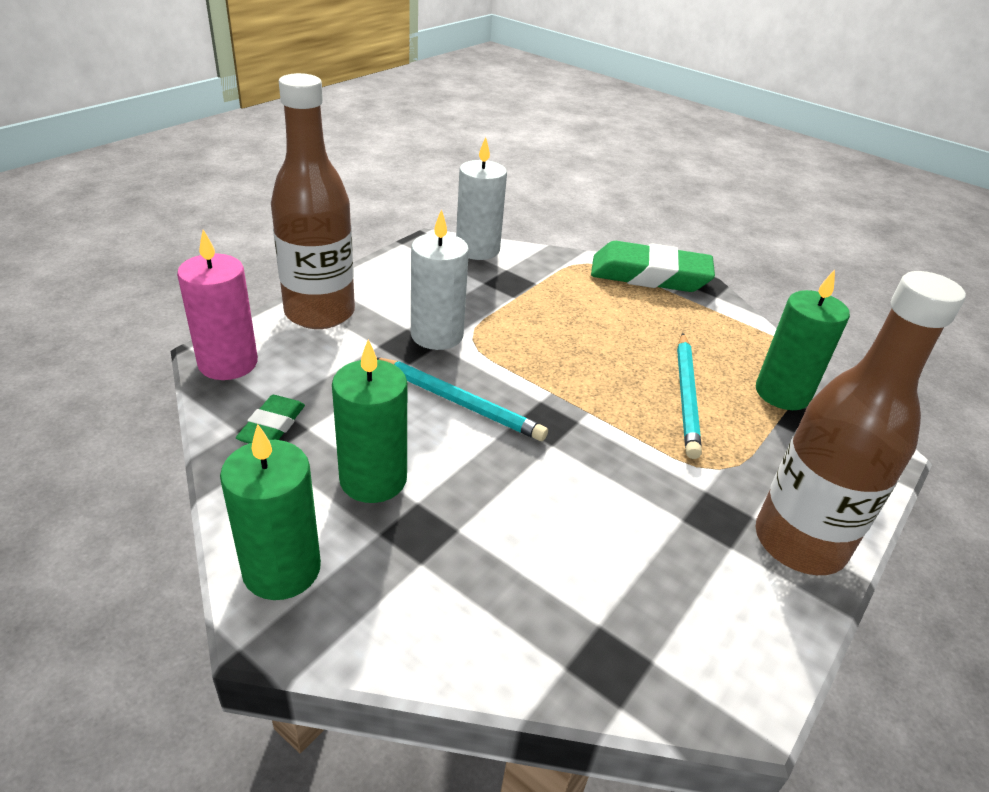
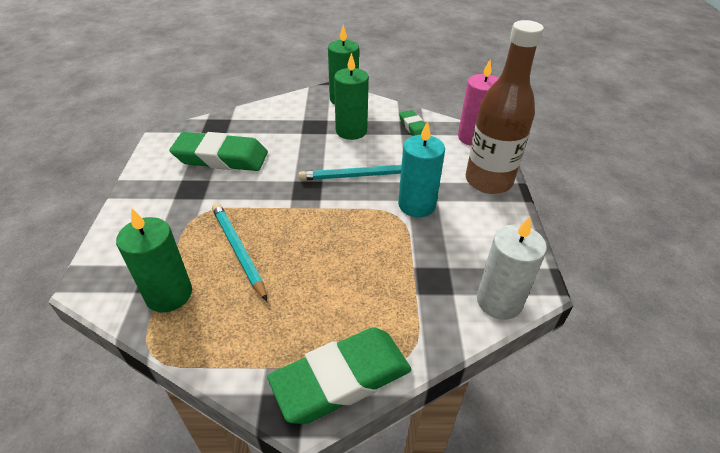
camera: 145 degrees right, 5 degrees up
(437, 335) = (416, 205): white candle -> turquoise candle
(642, 556) = (221, 158): none -> green eraser
(799, 543) = (146, 196): brown bottle -> none

